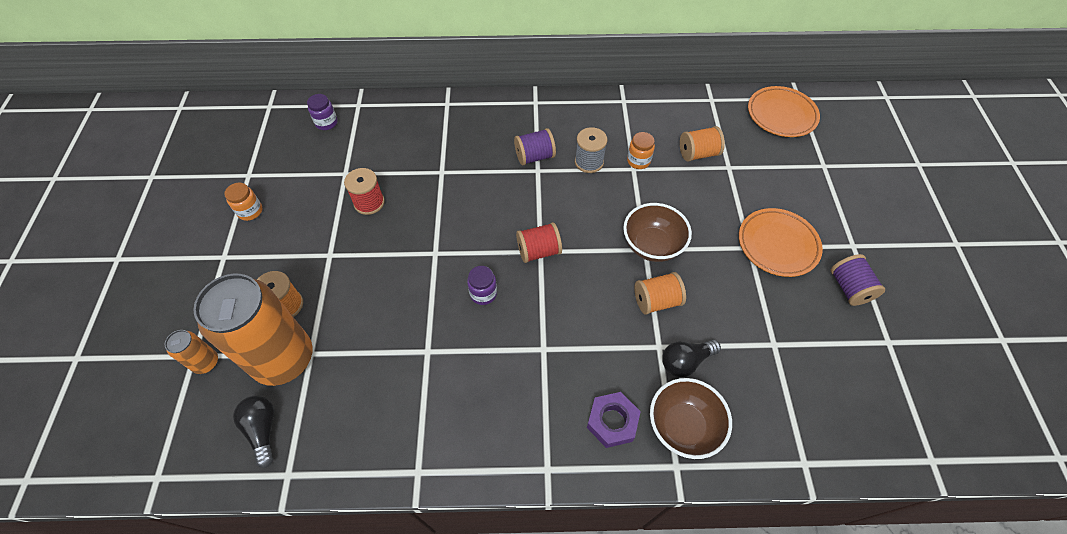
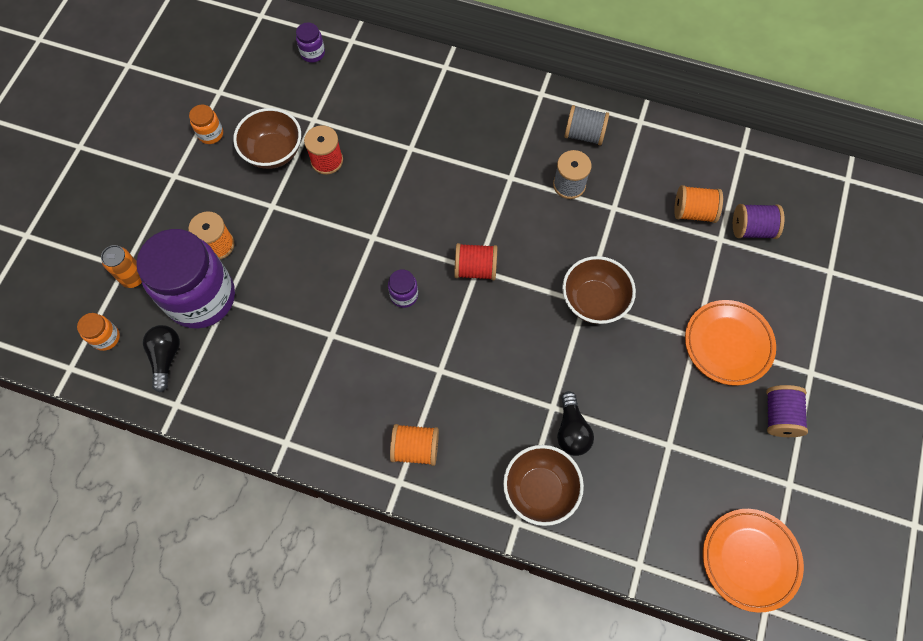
camera: 20 degrees right, 10 degrees up
(284, 359) = (201, 298): orange can -> purple jar
(316, 209) = (273, 152): none -> brown bowl
(534, 156) = (514, 160): purple spool -> purple spool (752, 229)
(583, 122) = (584, 134): none -> grey spool
(612, 421) = (476, 461): purple nut -> none
(638, 161) = (623, 200): orange jar -> orange jar (106, 337)
(656, 301) = (571, 360): orange spool -> orange spool (415, 448)
(685, 361) = (571, 430): black light bulb -> black light bulb turned 90 degrees counterclockwise
(781, 115) = (815, 194): orange plate -> orange plate (750, 560)

